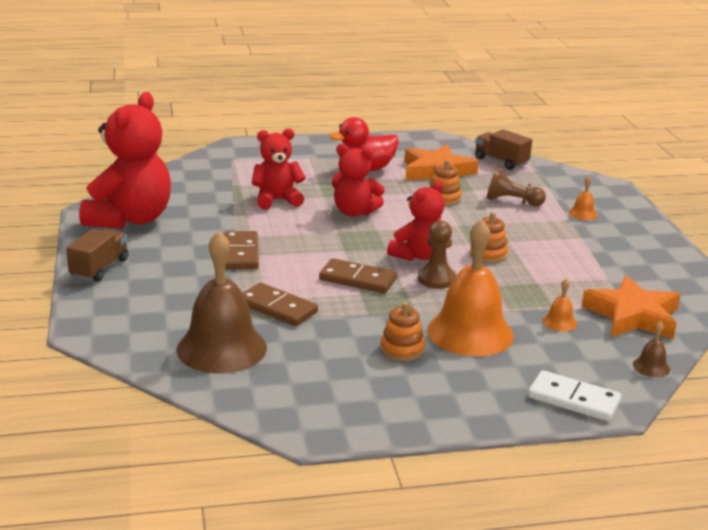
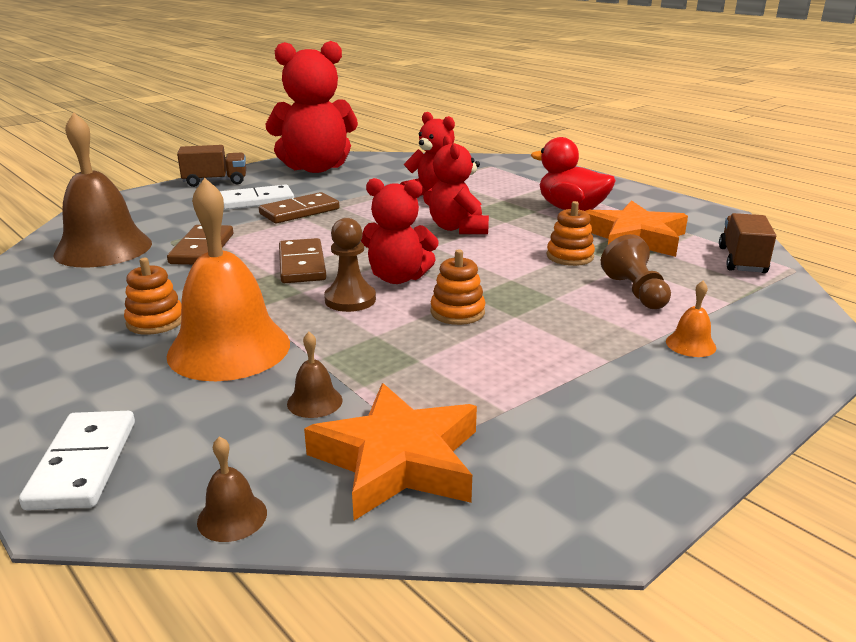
camera: 60 degrees right, 0 degrees up
(187, 263) = (256, 201): none -> white domino
(559, 322) = (314, 401): orange bell -> brown bell

